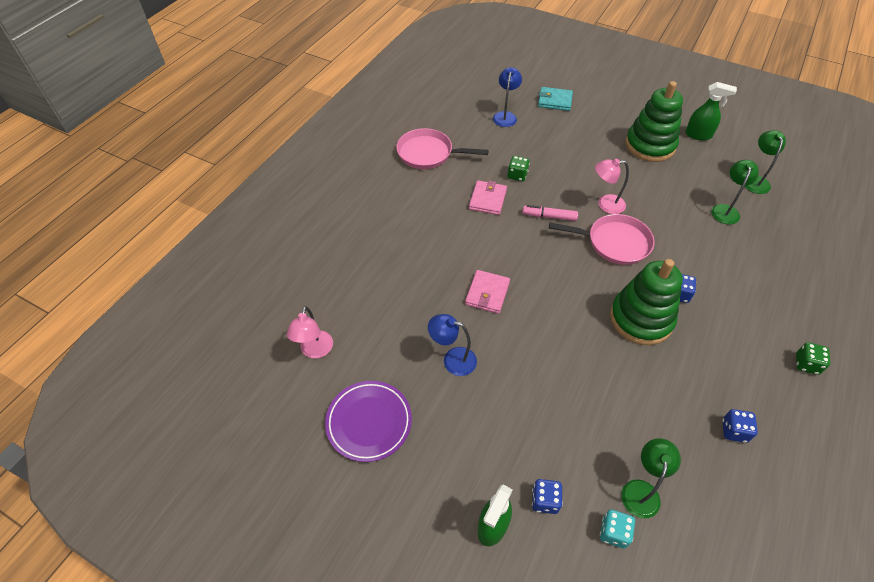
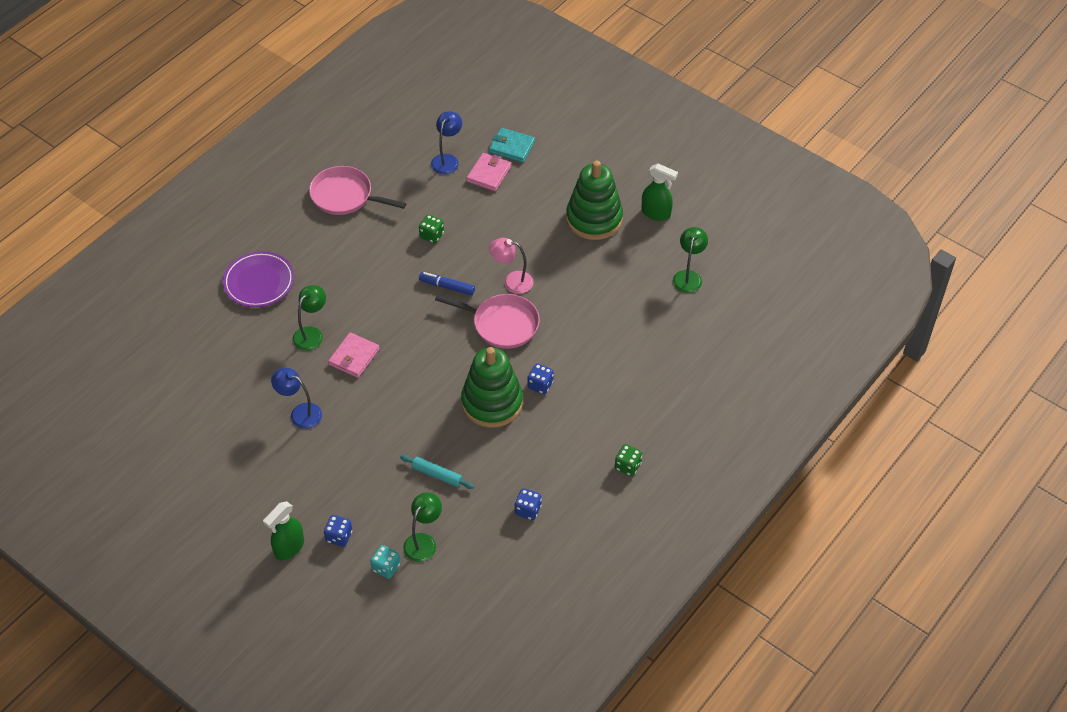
camera: 10 degrees right, 0 degrees up
(315, 351) = (177, 387): pink lamp -> none
(369, 422) = (210, 454): purple plate -> purple plate (259, 282)
(488, 199) = (390, 259): pink wallet -> pink wallet (489, 174)
(549, 216) = (447, 286): pink marker -> blue marker
(621, 405) = (437, 475): none -> turquoise rolling pin
(725, 210) = (637, 305): green lamp -> green lamp (311, 334)

